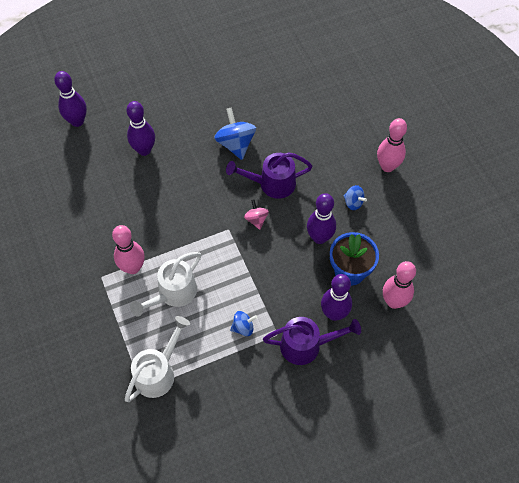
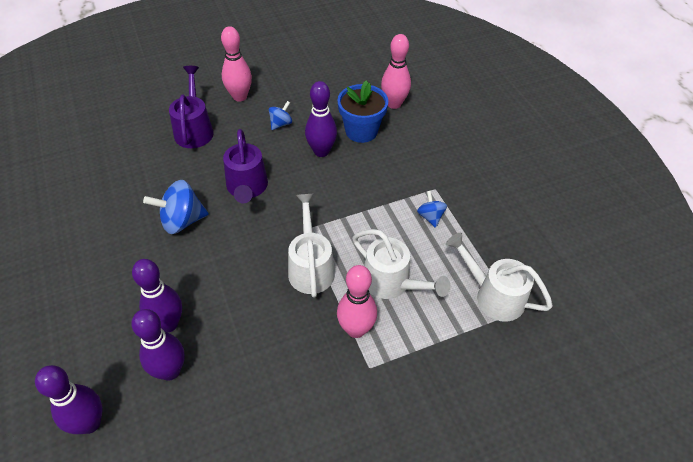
camera: 90 degrees left, 10 degrees down
(190, 235) = (311, 266): none -> white watering can
(256, 219) = (294, 203): pink spinning top -> none
(307, 345) = (445, 166): purple watering can -> purple watering can (194, 129)
(334, 313) = (409, 145): purple bowling pin -> purple bowling pin (170, 371)

